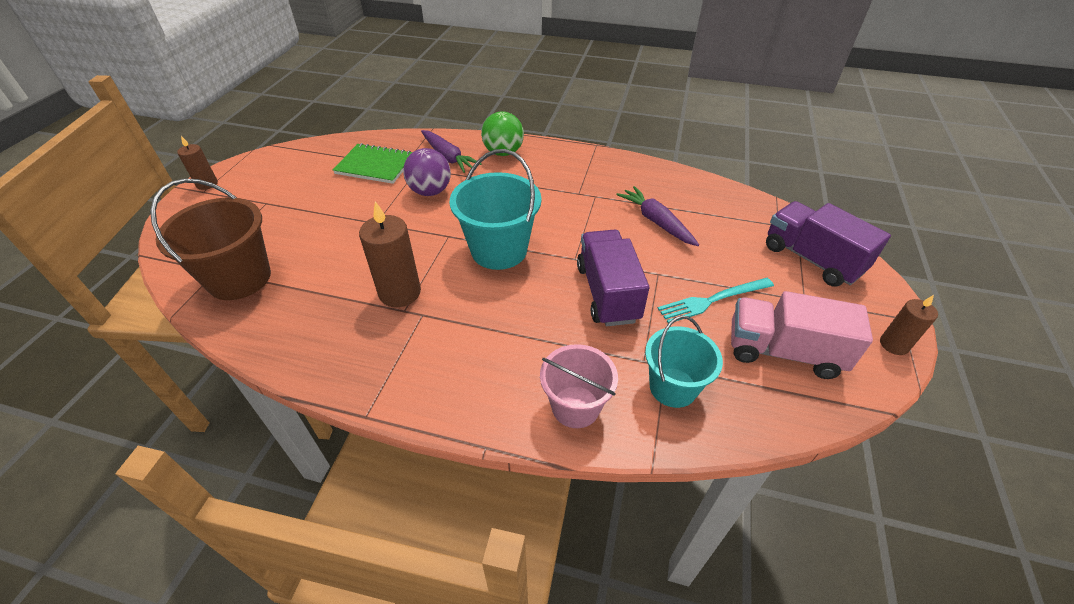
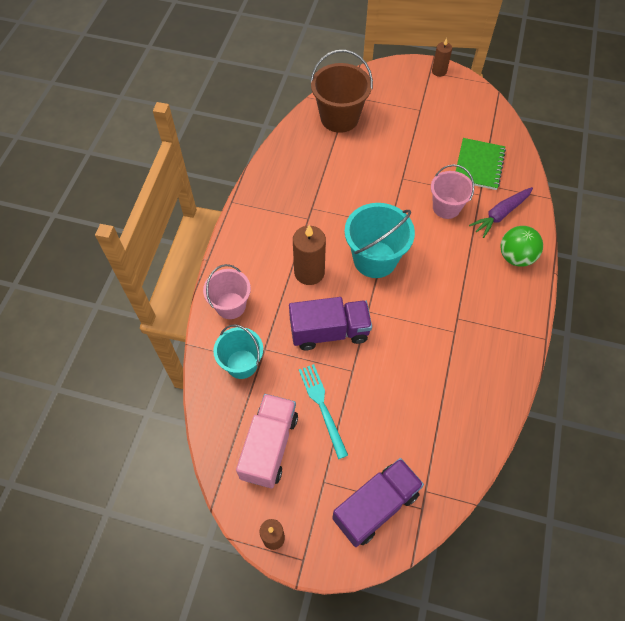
camera: 90 degrees right, 15 degrees up
(400, 292) = (328, 203): brown candle -> brown candle (309, 272)
(430, 191) = (446, 207): purple ball -> pink bucket
(656, 222) = (420, 379): purple carrot -> none

